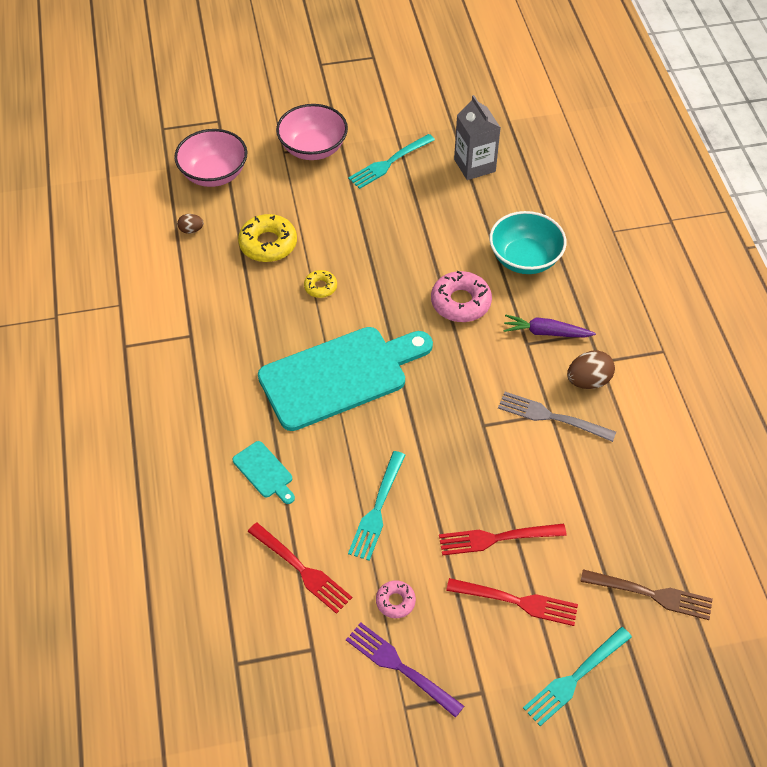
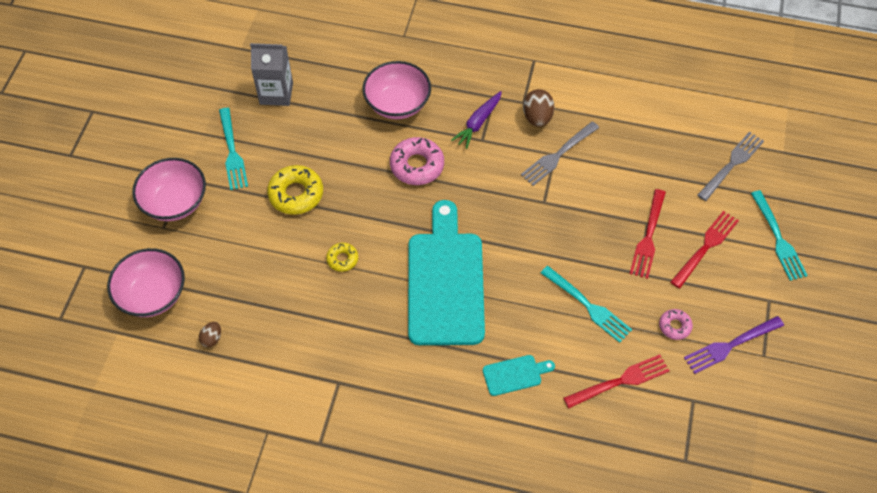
camera: 65 degrees left, 5 degrees up
(268, 244) = (268, 281): yellow donut -> yellow donut (296, 194)
(525, 259) = (397, 104): turquoise bowl -> pink bowl
(651, 594) = (731, 164): brown fork -> grey fork

